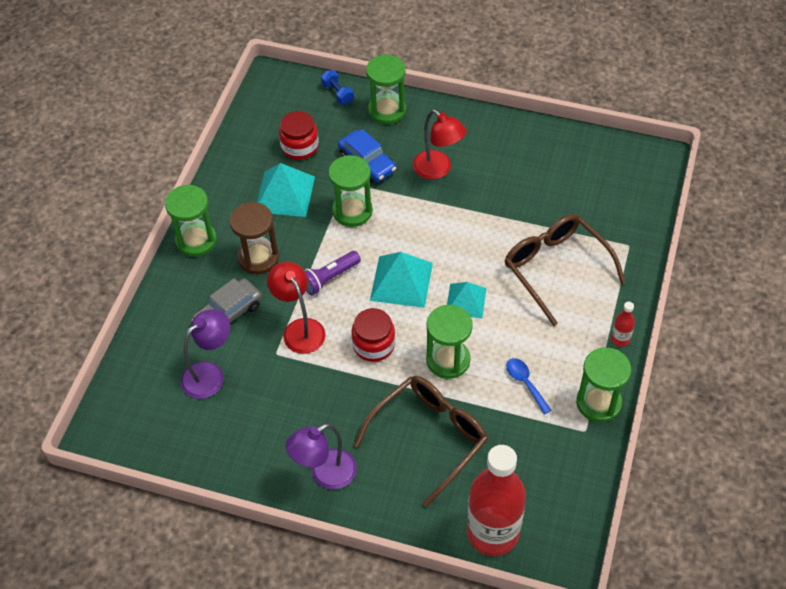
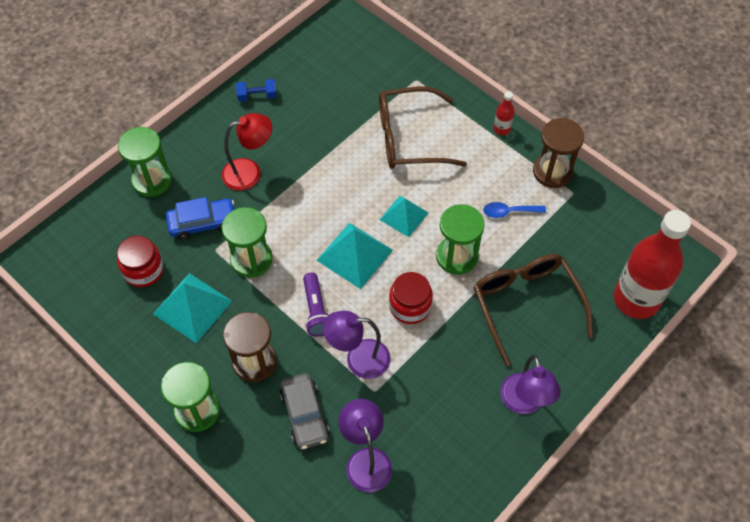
camera: 65 degrees left, 5 degrees up
(299, 329) = (358, 359): red lamp -> purple lamp
(337, 93) = (101, 210): blue dumbbell -> blue dumbbell (257, 96)
(598, 403) = (552, 171): green hourglass -> brown hourglass

